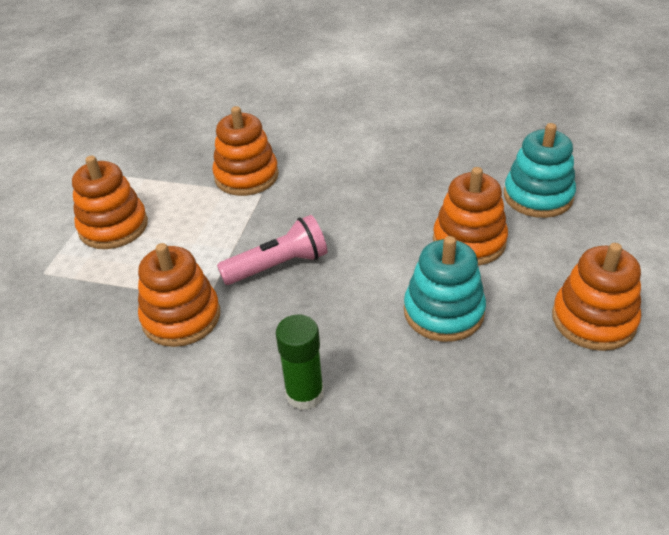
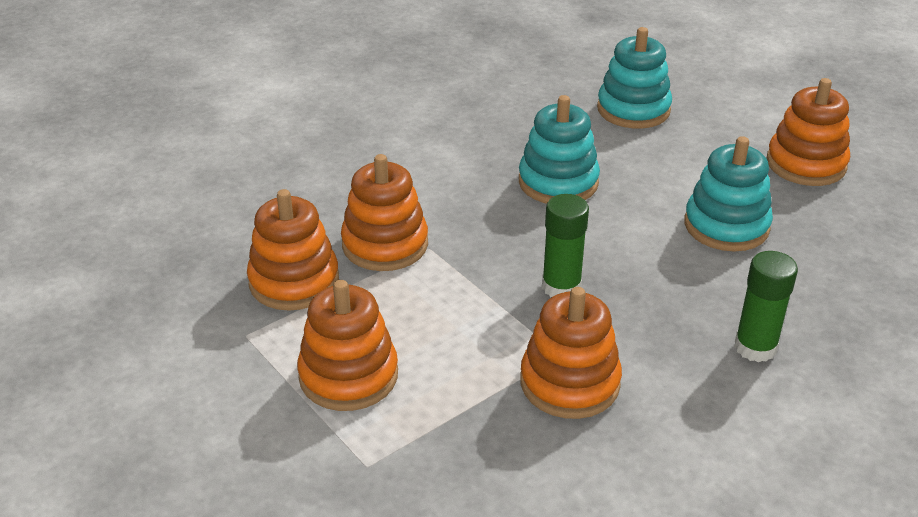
camera: 55 degrees left, 5 degrees down
(278, 265) = (561, 287): pink flashlight -> green glue stick
(396, 207) = (558, 182): none -> turquoise stacking toy
(469, 241) = (651, 170): orange stacking toy -> orange stacking toy (294, 281)

